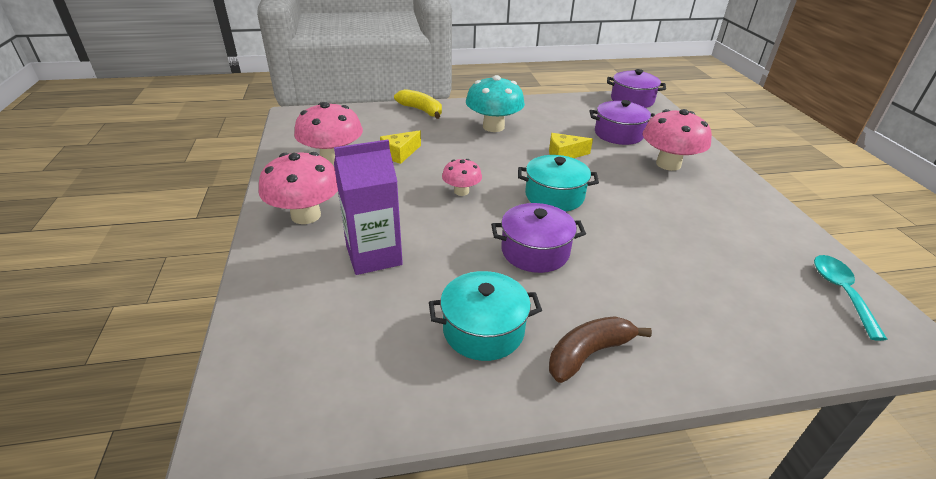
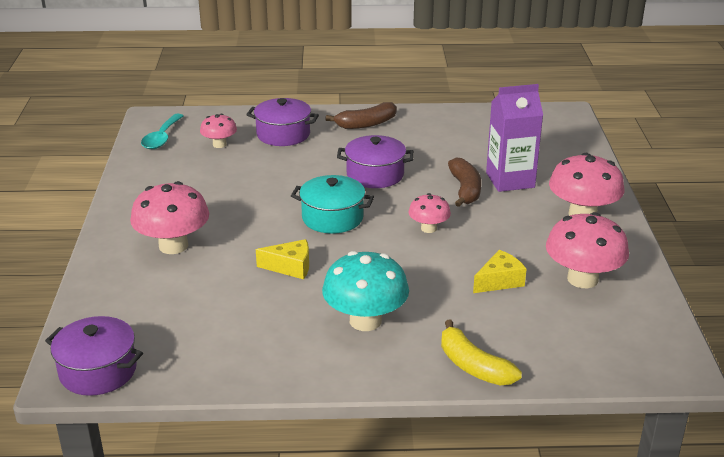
camera: 170 degrees left, 5 degrees down
(427, 238) = (465, 190): none -> brown banana
(483, 330) = (429, 137): turquoise pot -> none
(618, 134) = (191, 295): purple pot -> purple pot (283, 134)
(756, 286) = (219, 144): none -> pink mushroom

